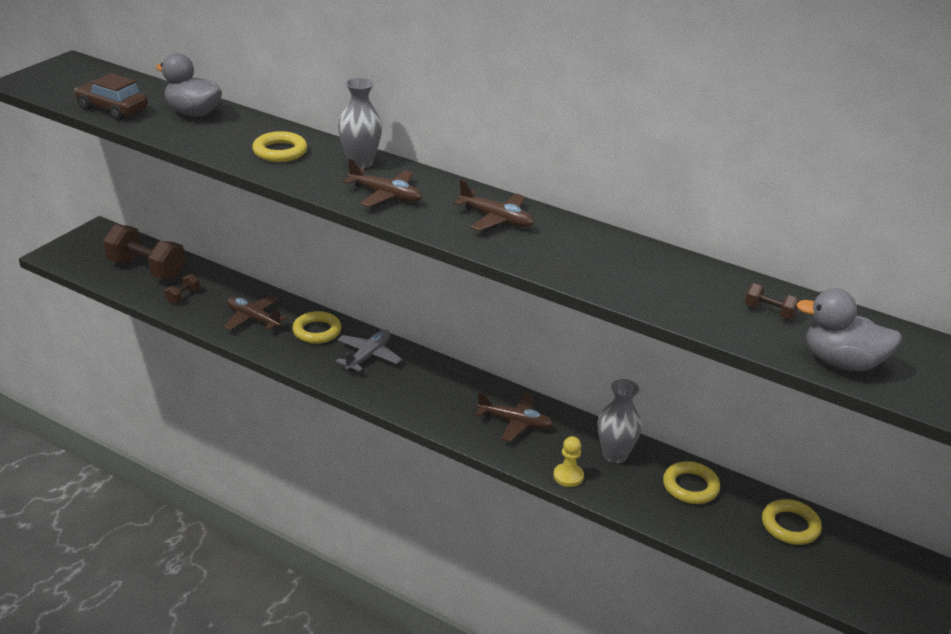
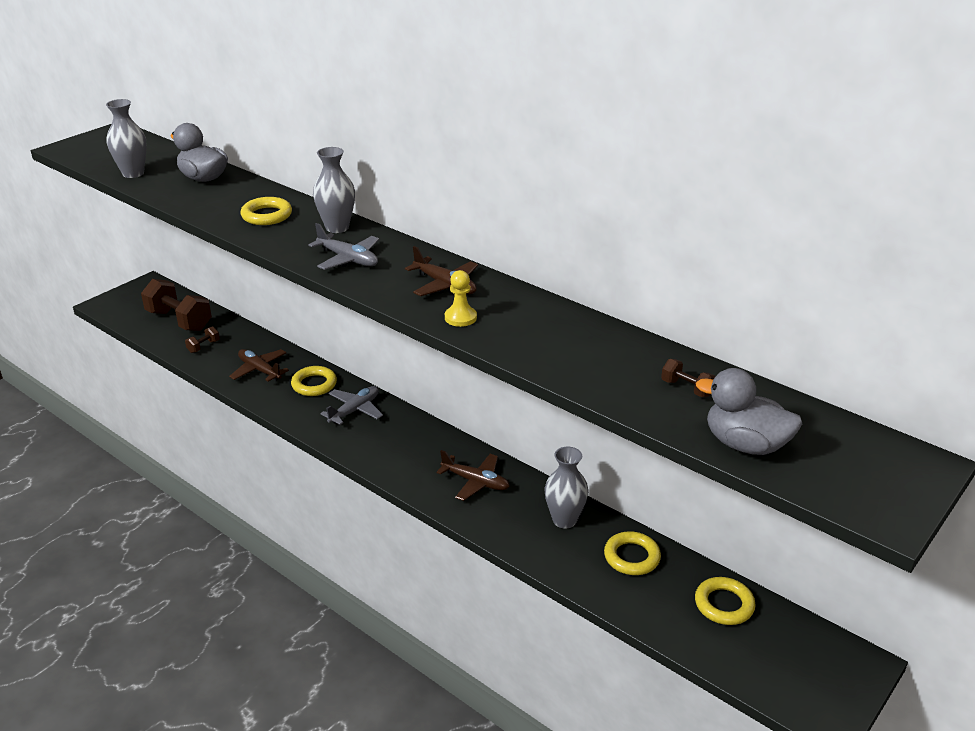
camera: 10 degrees right, 0 degrees up
(112, 109) = (133, 173): brown car -> grey vase
(386, 195) = (348, 259): brown plane -> grey plane
(568, 476) = (512, 538): yellow pawn -> yellow pawn (460, 318)

